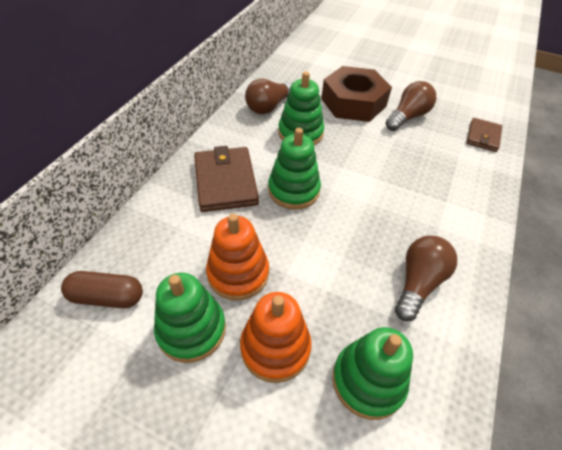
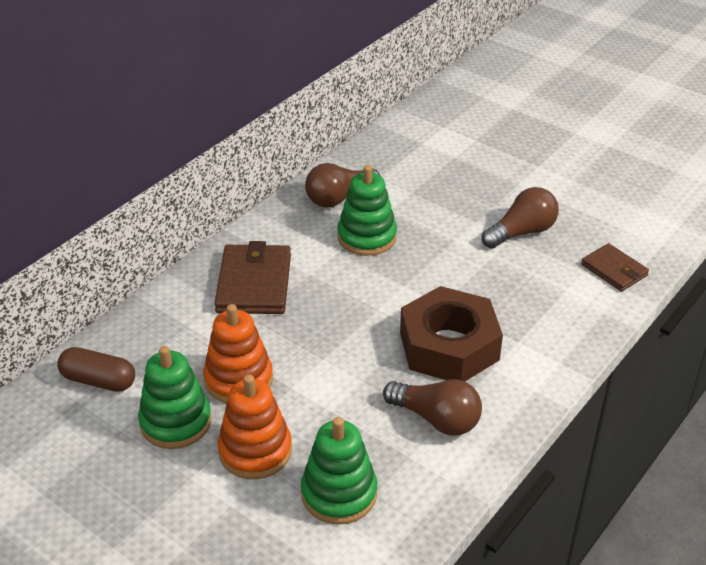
camera: 15 degrees right, 10 degrees down
(293, 190) = (332, 304): green stacking toy -> none
(353, 102) = (455, 205): brown nut -> brown nut (449, 346)
(418, 283) = (436, 419): brown light bulb -> brown light bulb turned 75 degrees clockwise
(483, 137) = (614, 270): brown wallet -> brown wallet turned 75 degrees counterclockwise

